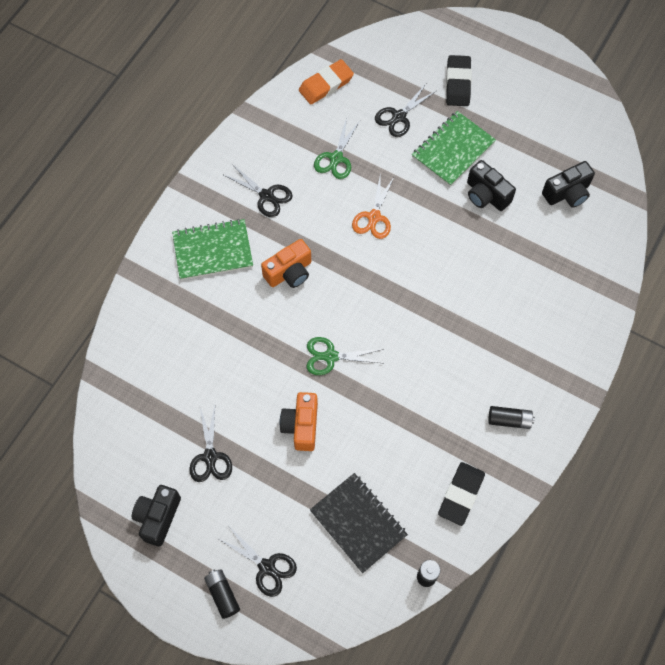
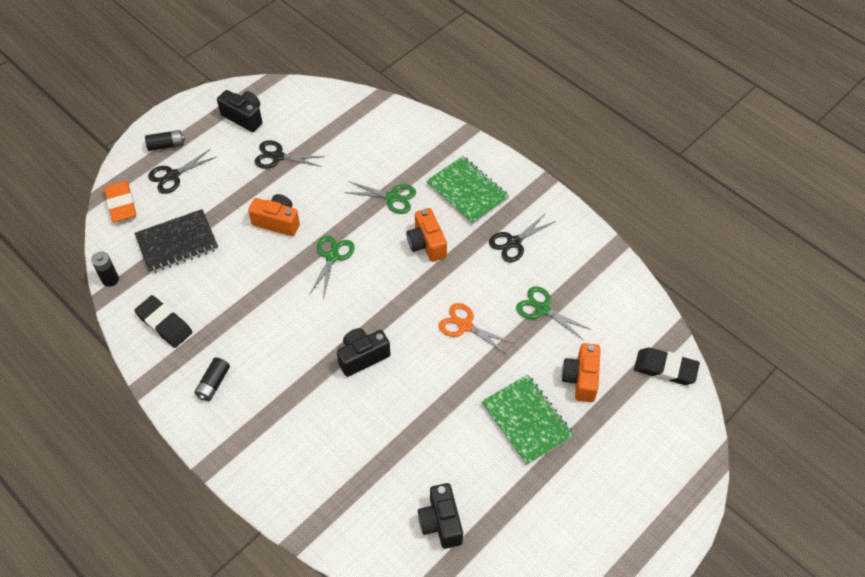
camera: 105 degrees right, 10 degrees down
(213, 250) = (467, 191): green notebook -> green notebook turned 45 degrees counterclockwise
(239, 320) = (392, 197): none -> green scissors
(326, 85) = (636, 320): orange eraser -> orange eraser (121, 204)
(399, 117) = (581, 379): black scissors -> orange camera
(458, 83) = (614, 451): black eraser -> black eraser (665, 369)
(486, 195) = (462, 437): black camera -> black camera (362, 357)

